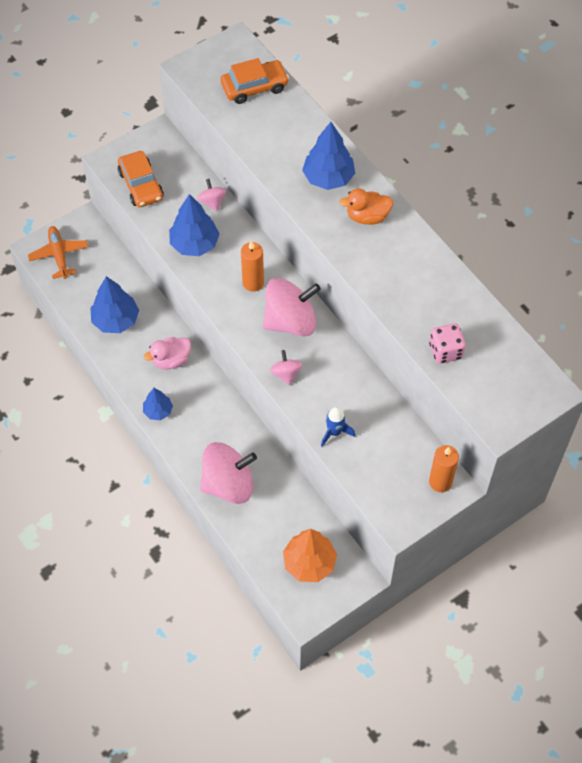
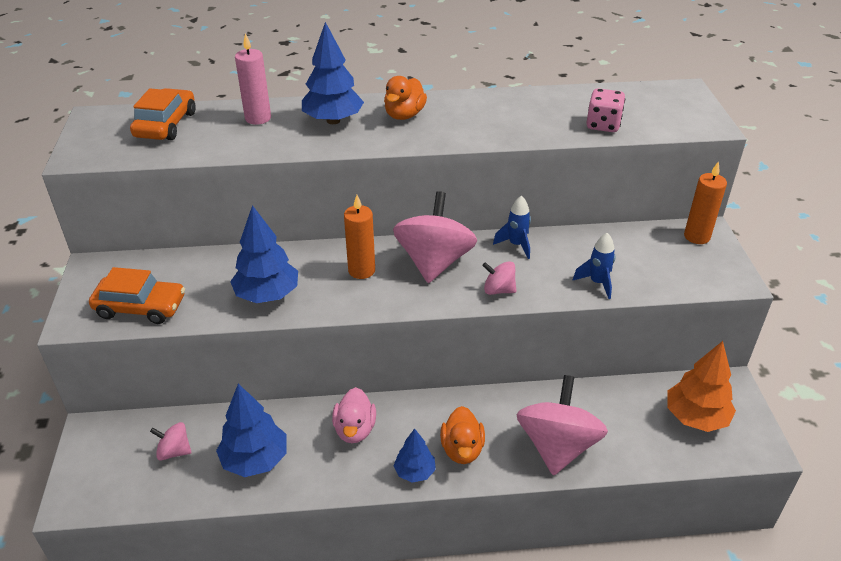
camera: 60 degrees left, 20 degrees down
(59, 255) = (107, 479): orange plane -> none
(192, 429) = (462, 449): none -> orange duck
(212, 202) = (228, 261): pink spinning top -> pink spinning top (174, 451)
(299, 132) = (258, 118): none -> pink candle
(345, 363) = (516, 245): none -> blue rocket

